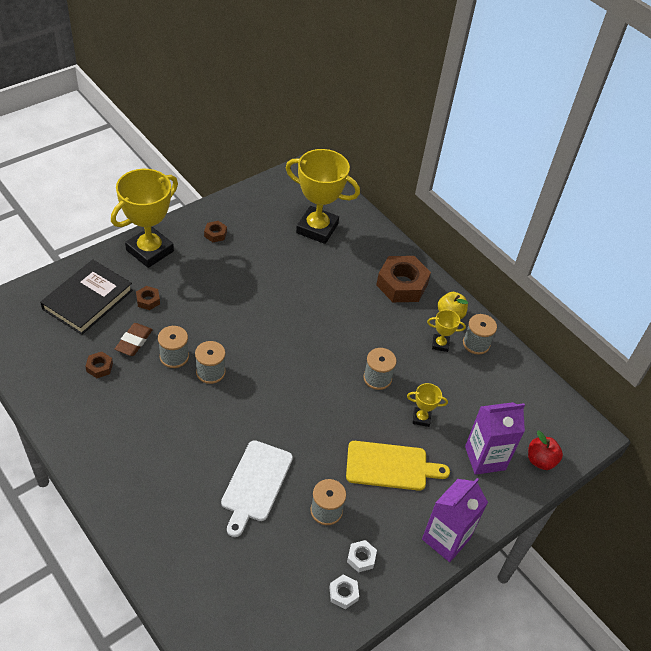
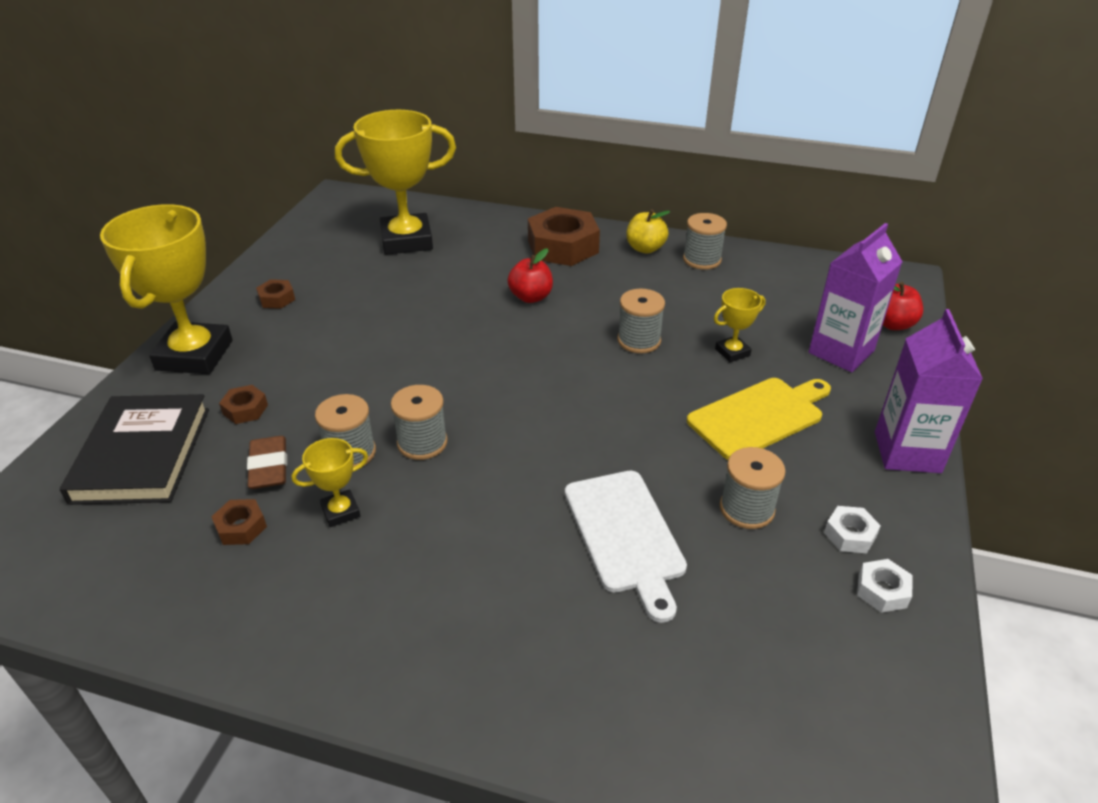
camera: 30 degrees left, 10 degrees down
(347, 312) = (531, 297): none -> red apple
(440, 344) = (667, 277): yellow trophy -> yellow trophy (340, 511)

